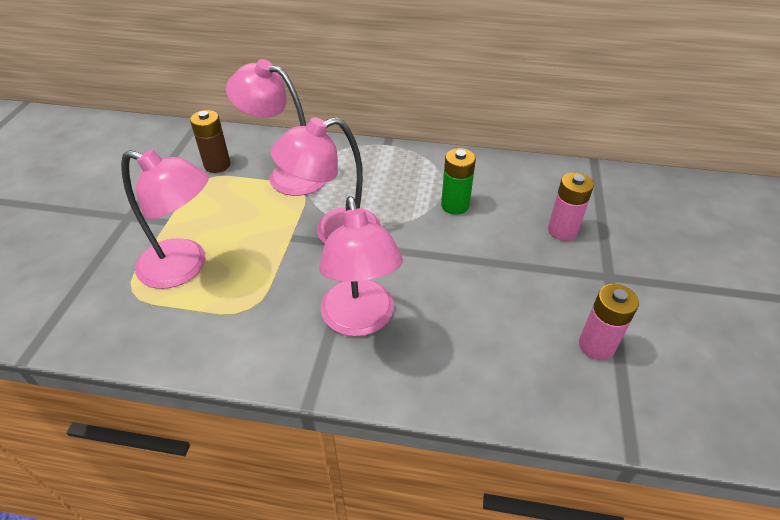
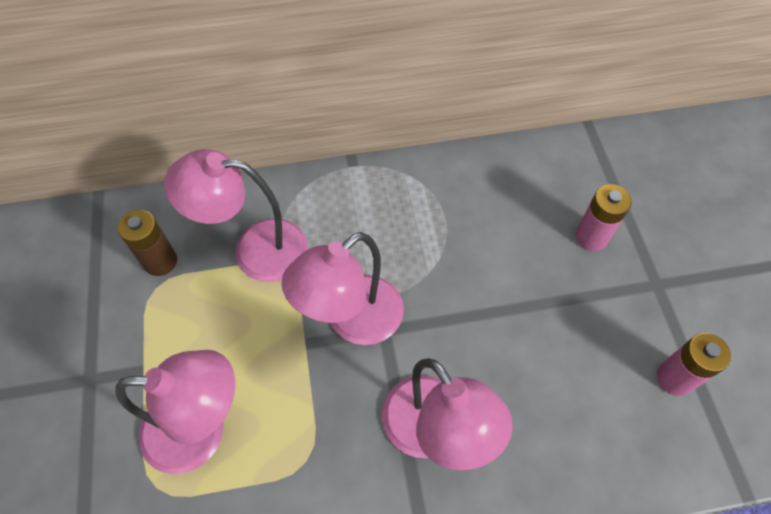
camera: 20 degrees left, 15 degrees up
(455, 205) = (467, 237): green battery -> none

